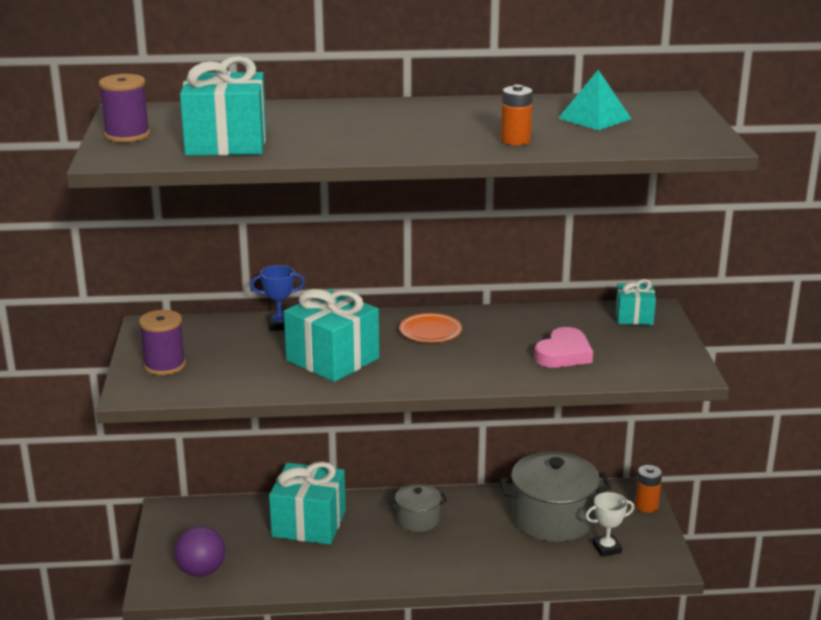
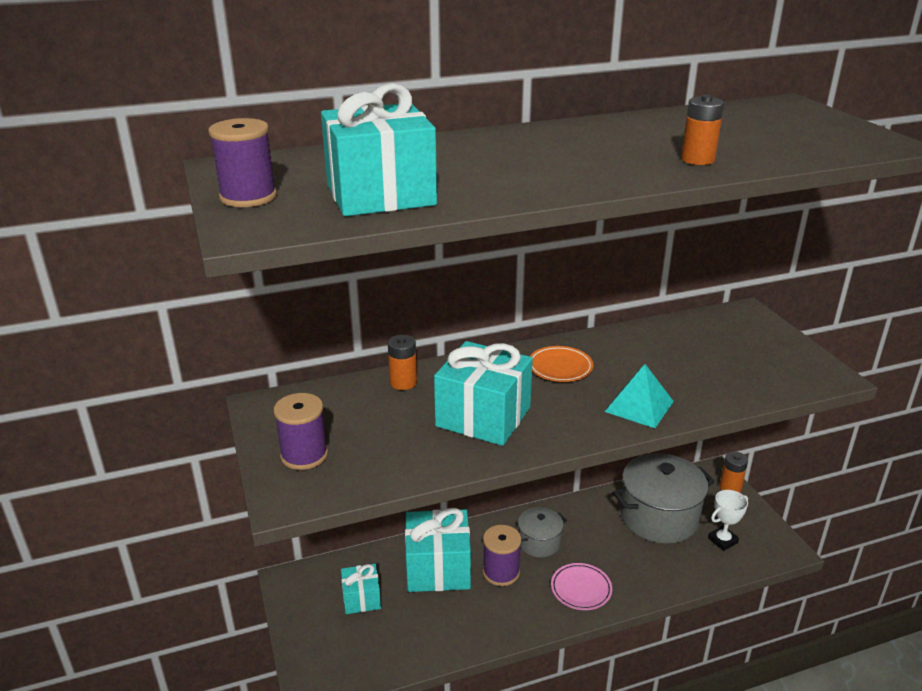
camera: 15 degrees left, 5 degrees up
(202, 571) = (354, 650): purple ball -> none
(280, 325) = (403, 382): blue trophy -> orange battery
(367, 536) = (501, 572): none -> purple spool
(437, 562) = (581, 589): none -> pink plate
(563, 354) = (703, 373): pink heart -> none
(594, 118) = (743, 128): turquoise pyramid -> turquoise pyramid (639, 406)
(634, 317) = (734, 322): turquoise gift -> turquoise gift (361, 598)

